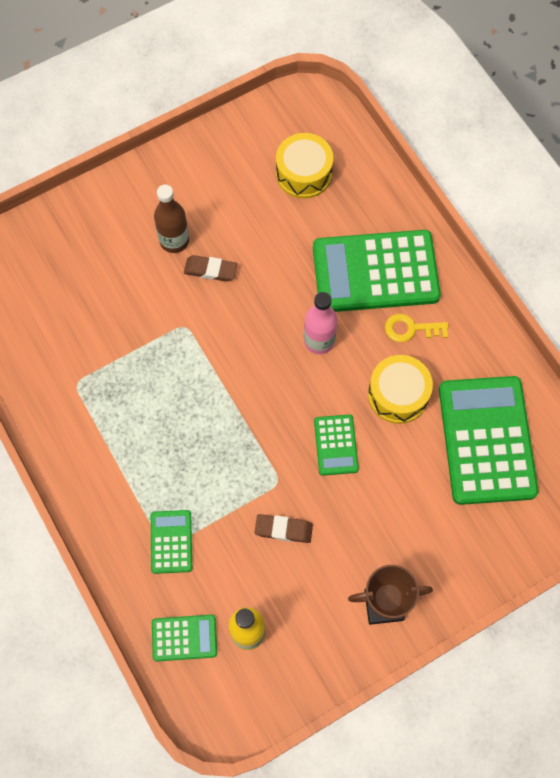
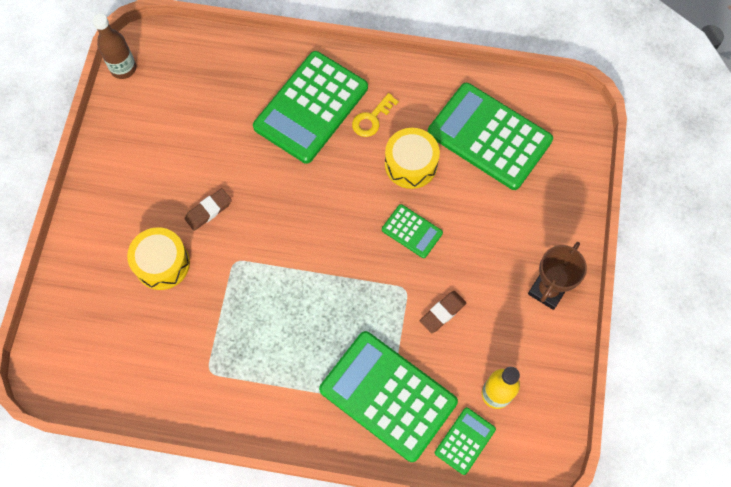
camera: 50 degrees left, 0 degrees up
(171, 542) = (388, 396): green calculator -> green calculator, size x2.12
(174, 241) = (162, 217): brown bottle -> brown bottle (123, 68)
(303, 173) = (195, 93): yellow drum -> yellow drum (162, 263)
(319, 341) = (327, 182): pink bottle -> none

